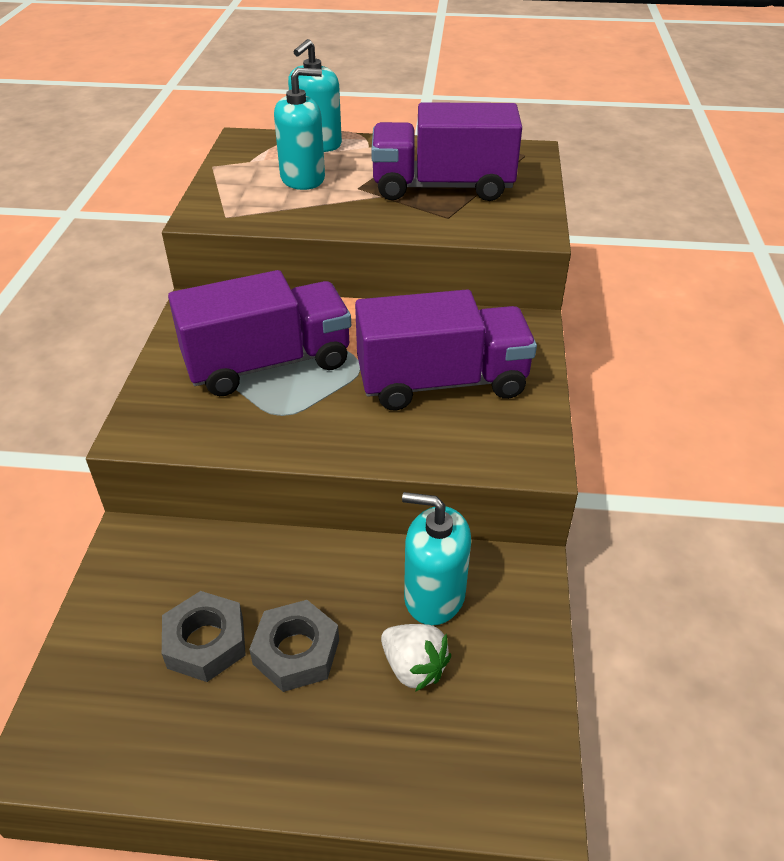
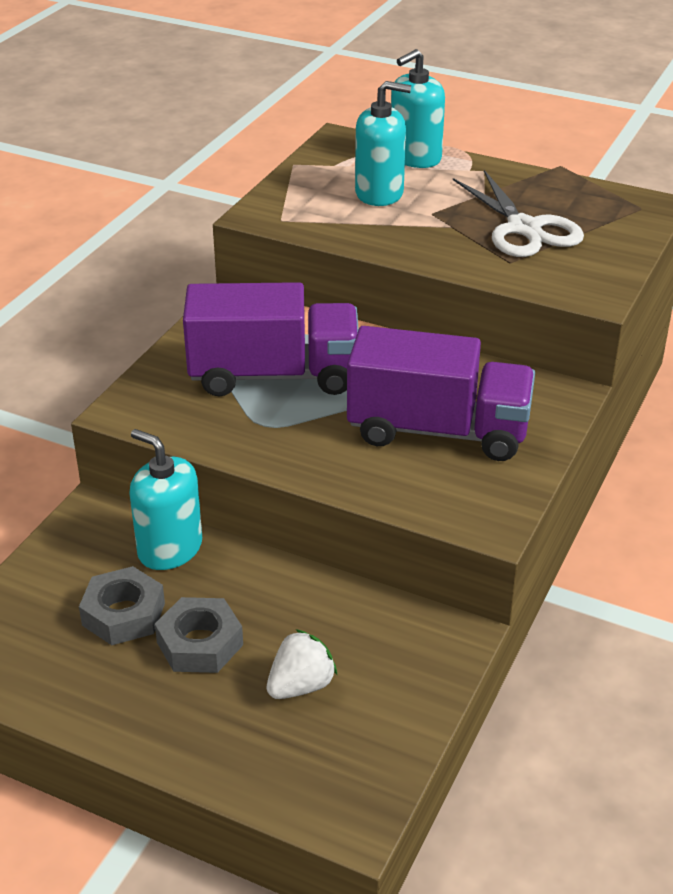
camera: 20 degrees right, 5 degrees down
(414, 667) = (301, 686): white strawberry -> white strawberry turned 105 degrees counterclockwise
(434, 596) = (351, 633): turquoise soap dispenser -> turquoise soap dispenser (170, 549)
(442, 187) = (524, 228): purple truck -> white scissors

